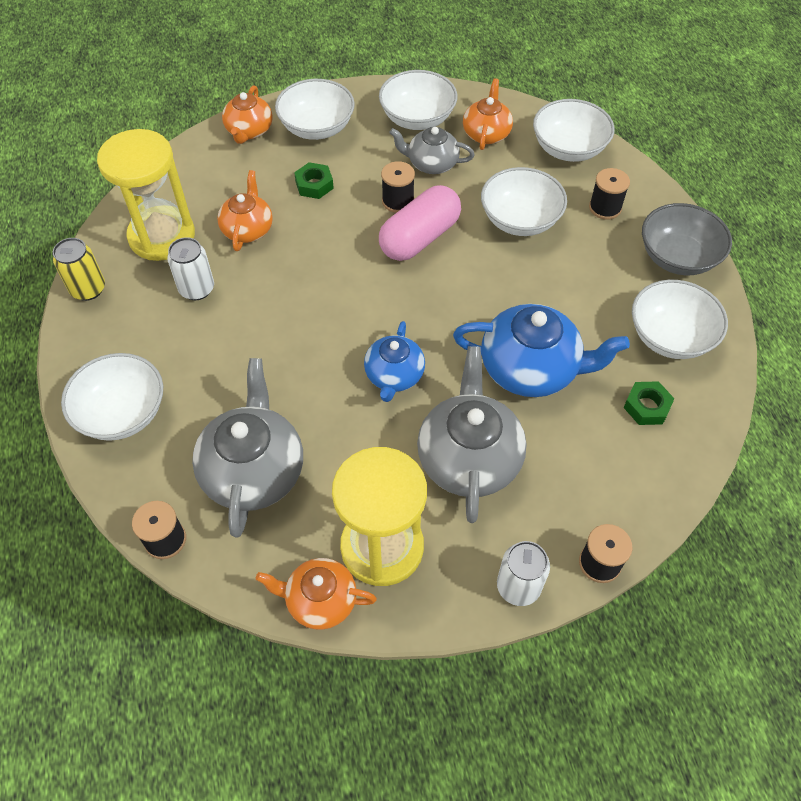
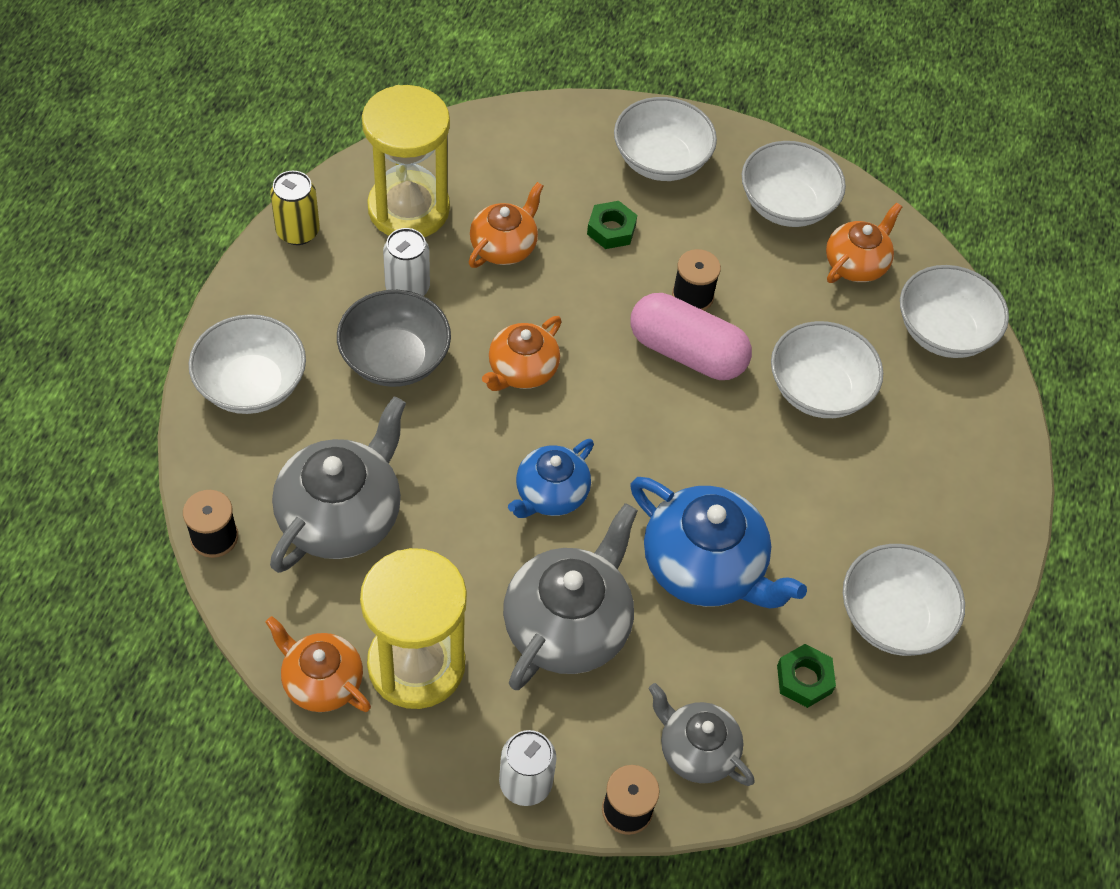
camera: 25 degrees right, 0 degrees up
(249, 131) = (581, 128): orange teapot -> orange teapot (522, 370)
(419, 238) = (687, 352): pink capsule -> pink capsule turned 45 degrees clockwise
(431, 163) = (763, 269): grey teapot -> grey teapot (696, 750)
(605, 208) = (932, 426): black spool -> none
(677, 257) = (975, 531): grey bowl -> grey bowl (395, 359)

